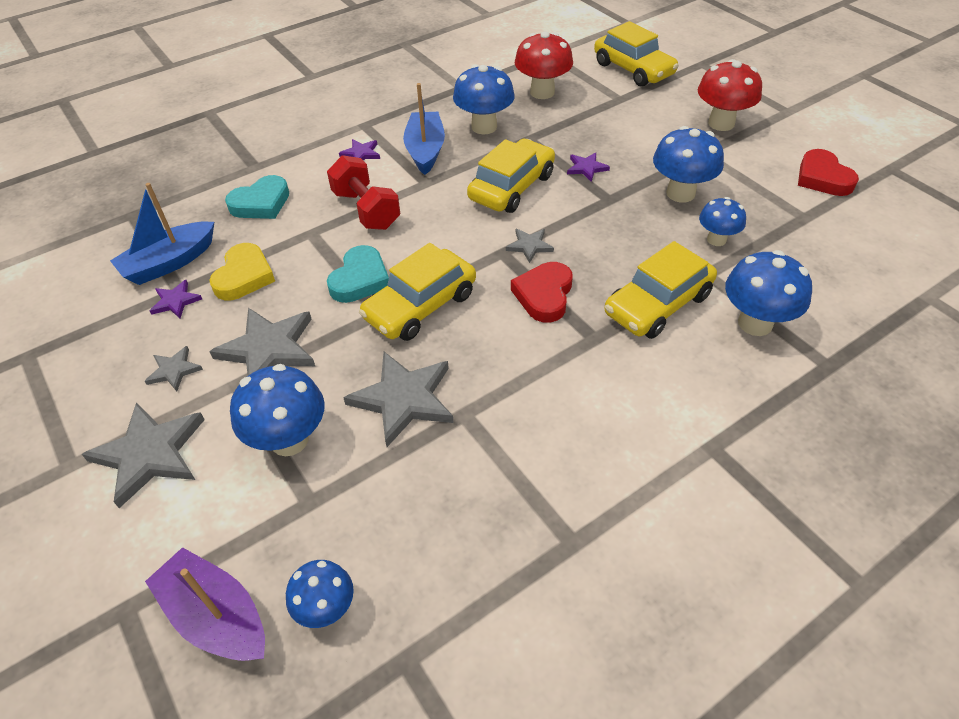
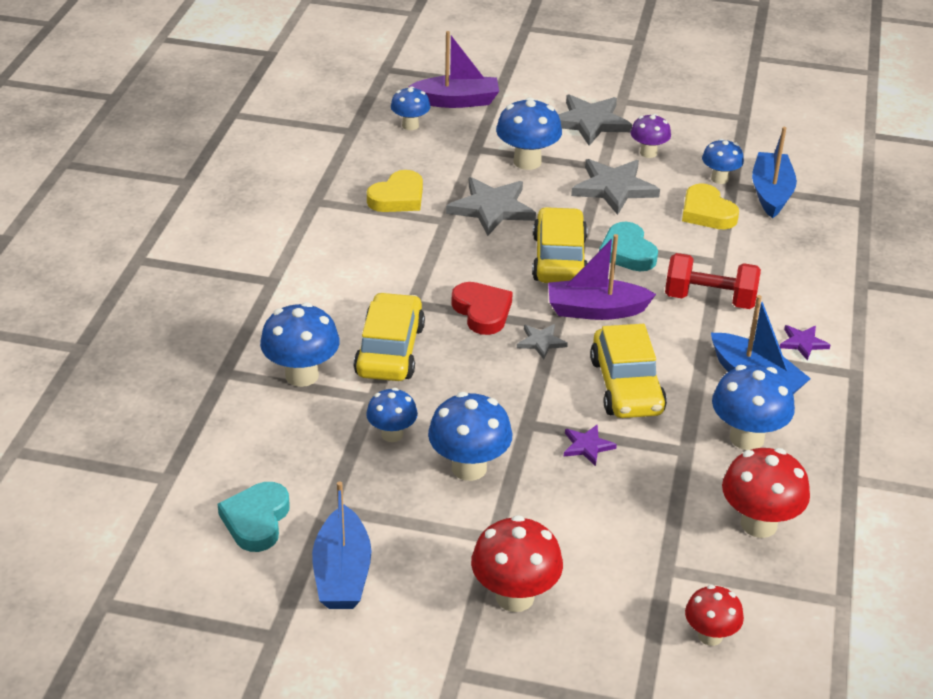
camera: 135 degrees right, 10 degrees down
(174, 370) = (648, 153): grey star -> purple mushroom
(175, 301) = (719, 179): purple star -> blue mushroom
(261, 203) = (795, 260): turquoise heart -> turquoise heart (256, 520)
(456, 247) = (595, 310): none -> purple boat
(476, 480) = (398, 197): none -> yellow heart
(633, 69) = (710, 636): yellow car -> red mushroom
(822, 178) = (342, 573): red heart -> blue boat

